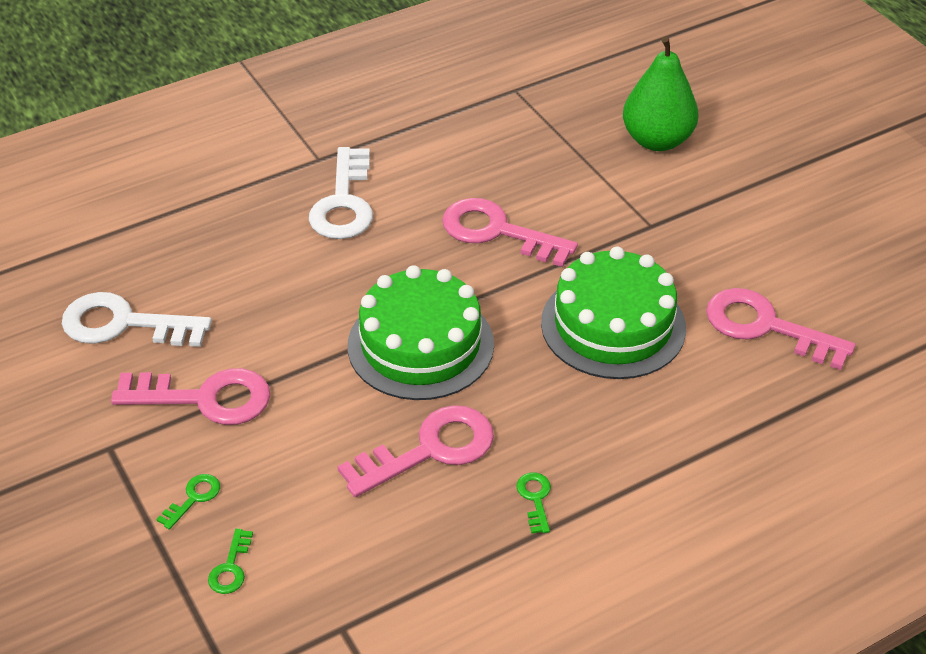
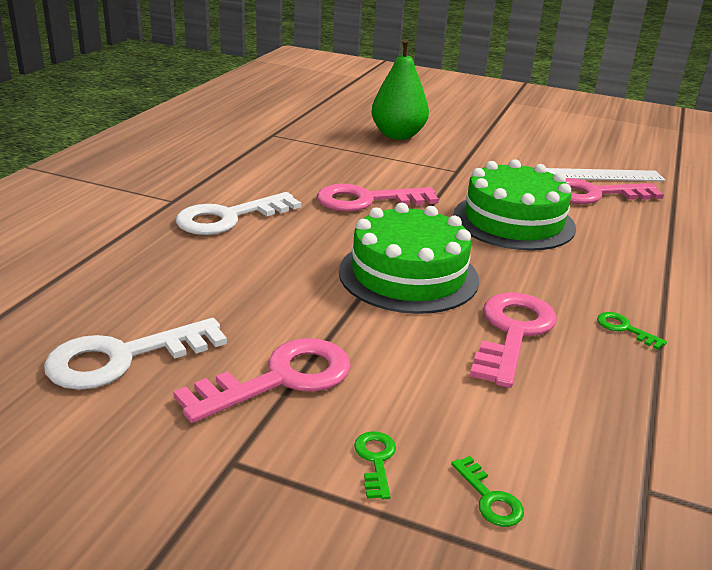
camera: 40 degrees left, 15 degrees down
(344, 203) = (229, 218): white key -> white key turned 90 degrees clockwise
(818, 300) = (597, 175): none -> white ruler

